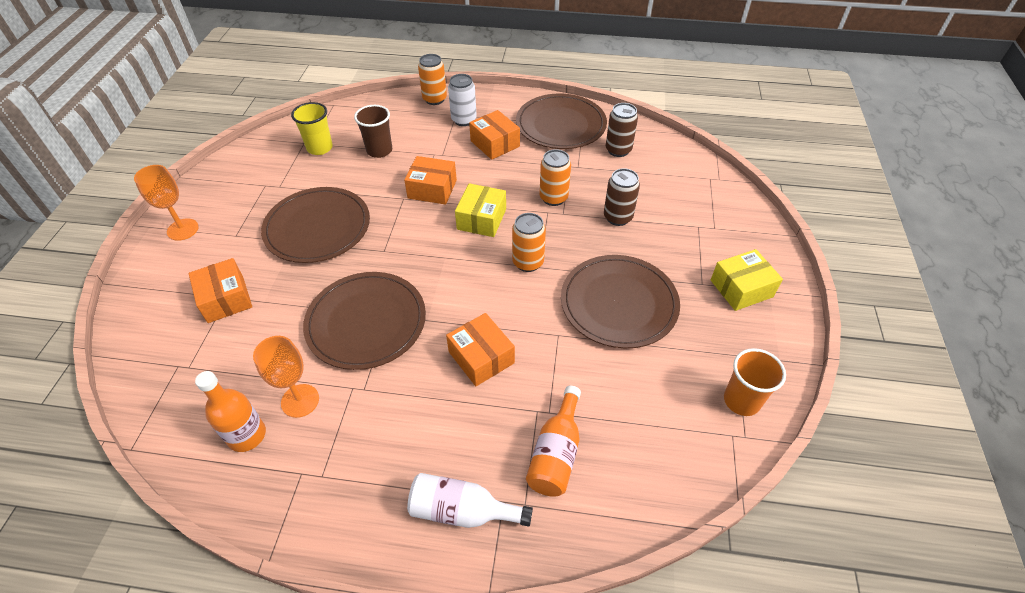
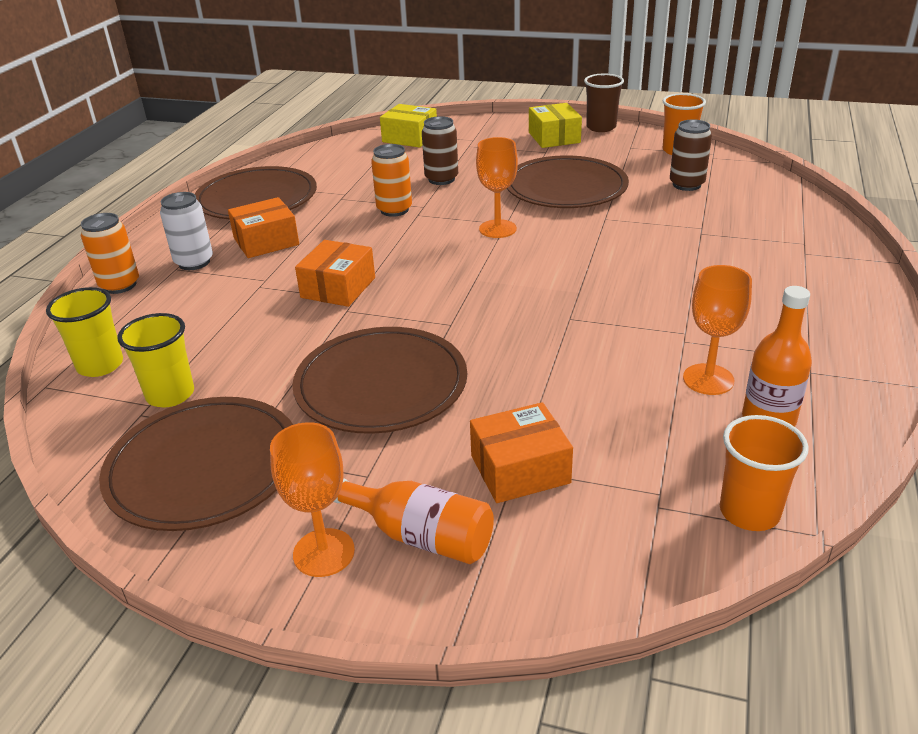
camera: 80 degrees left, 15 degrees down
(159, 413) = (749, 512): none -> orange cup
(350, 116) = (100, 365): none -> yellow cup
(366, 322) = (580, 334): brown plate -> brown plate (204, 467)
(379, 150) = (219, 333): brown cup -> brown cup (601, 127)
(462, 511) = (821, 273): white bottle -> none
(481, 219) = (414, 254): yellow box -> yellow box (410, 137)
(481, 357) = (635, 259): orange box -> none
(528, 262) = (497, 229): orange can -> orange goblet
(556, 453) = (747, 226): orange bottle -> orange bottle (419, 535)
(618, 150) = (328, 171): brown can -> brown can (686, 185)

